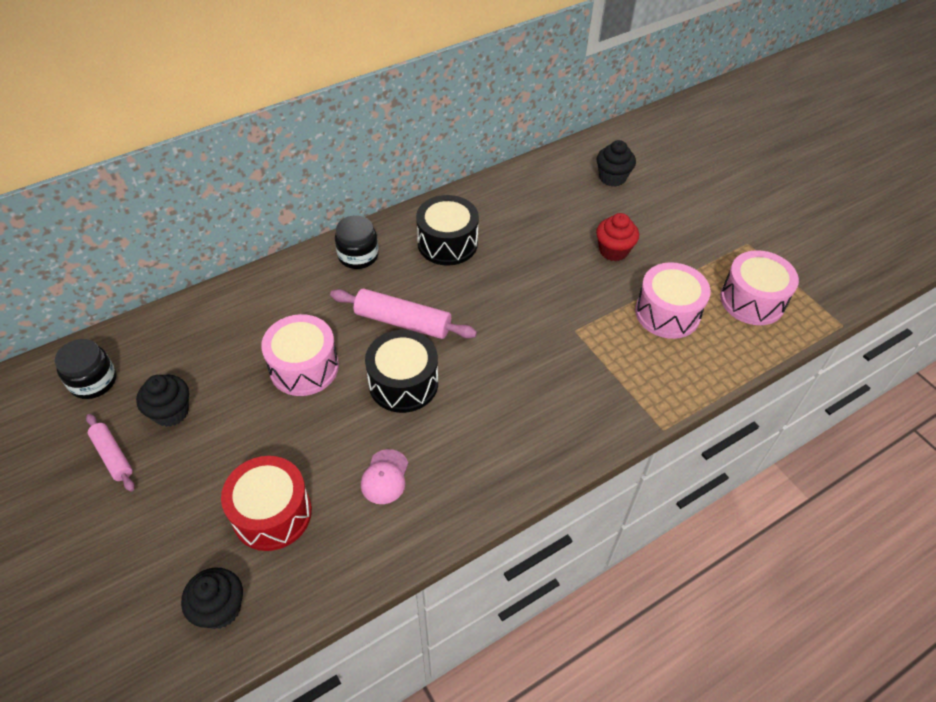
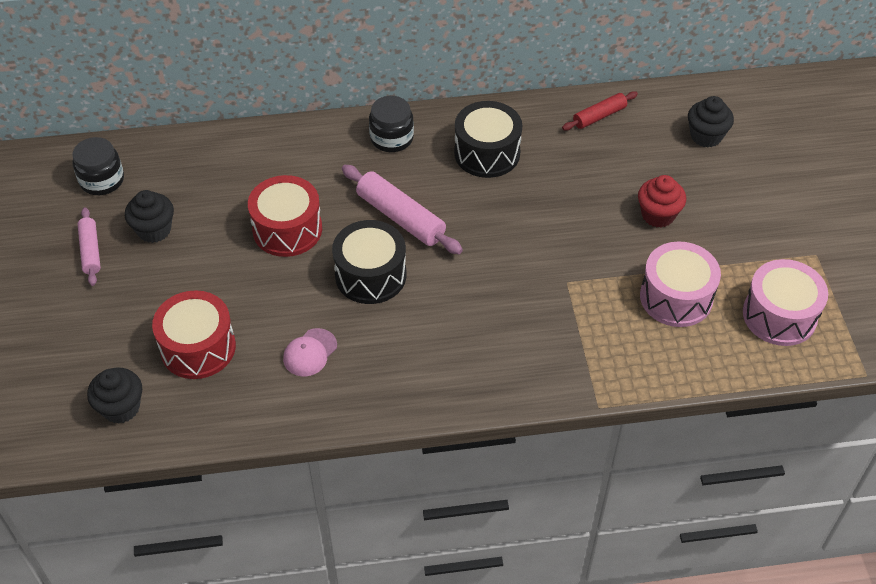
camera: 25 degrees right, 0 degrees up
(304, 367) = (287, 229): pink drum -> red drum
(521, 186) = (599, 116): none -> red rolling pin

